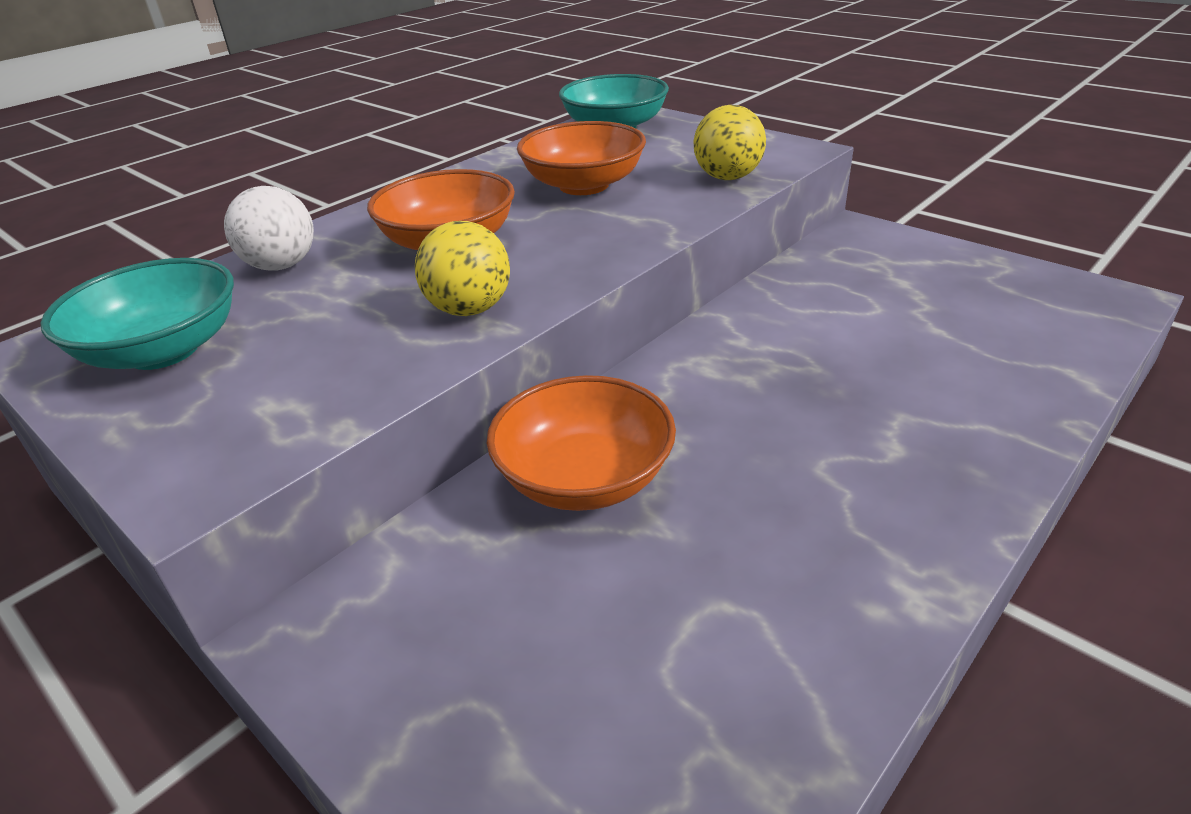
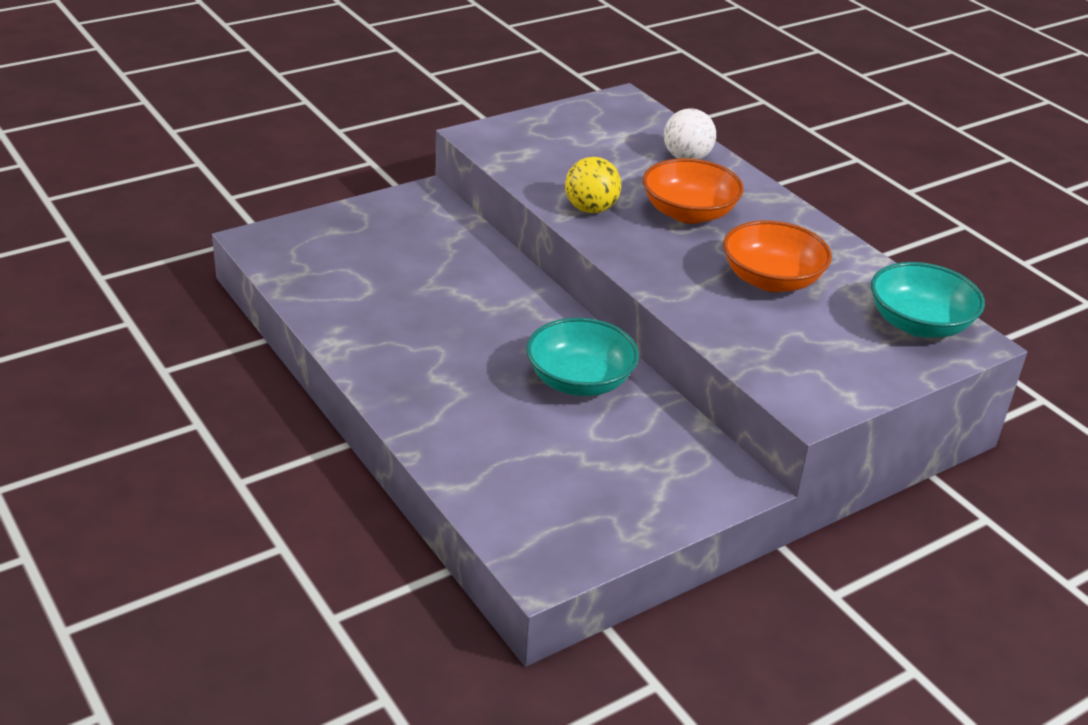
camera: 100 degrees right, 0 degrees up
(163, 350) = (600, 126): turquoise bowl -> turquoise bowl (579, 381)
(584, 478) = (478, 273): orange bowl -> none
(727, 177) = (755, 349): yellow ball -> none

